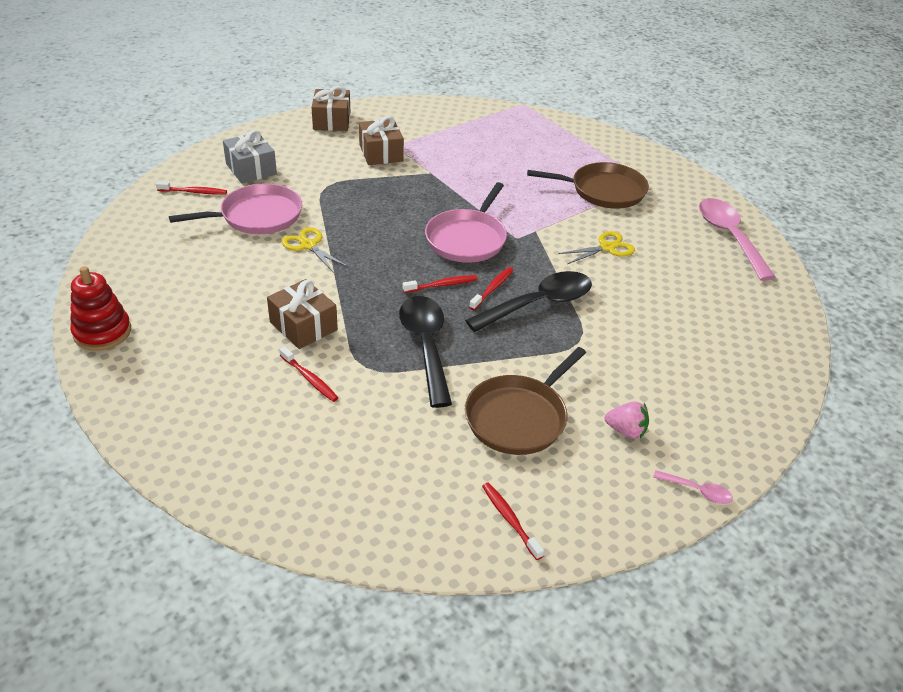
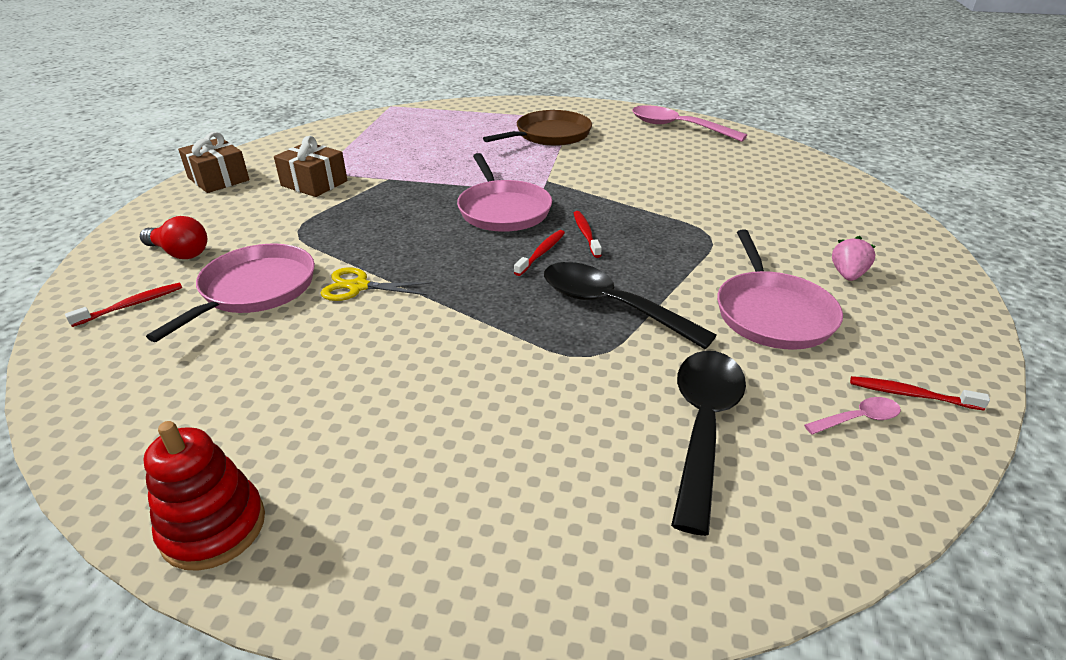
camera: 40 degrees left, 5 degrees down
(251, 169) = (180, 253): grey gift -> red light bulb
(303, 326) = (470, 358): brown gift -> none
(309, 379) = (557, 402): red toothbrush -> none
(519, 417) = (772, 313): brown pan -> pink pan
(539, 304) = (638, 226): black spoon -> black spoon (703, 426)
(607, 247) = (616, 167): yellow scissors -> none
(626, 431) = (847, 275): pink strawberry -> pink strawberry turned 45 degrees counterclockwise
(697, 491) = (953, 284): pink spoon -> pink spoon (858, 419)

